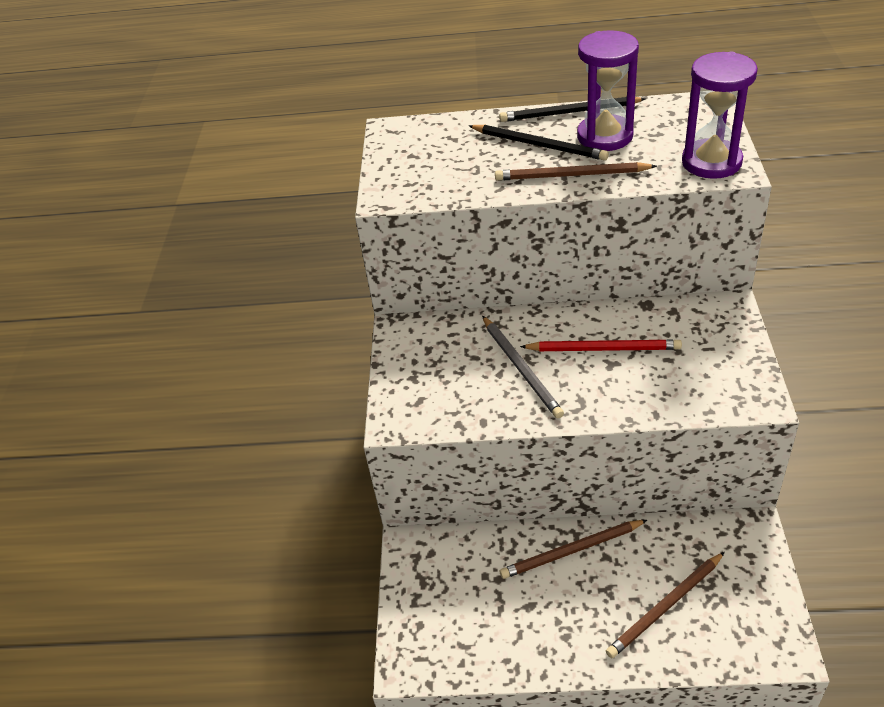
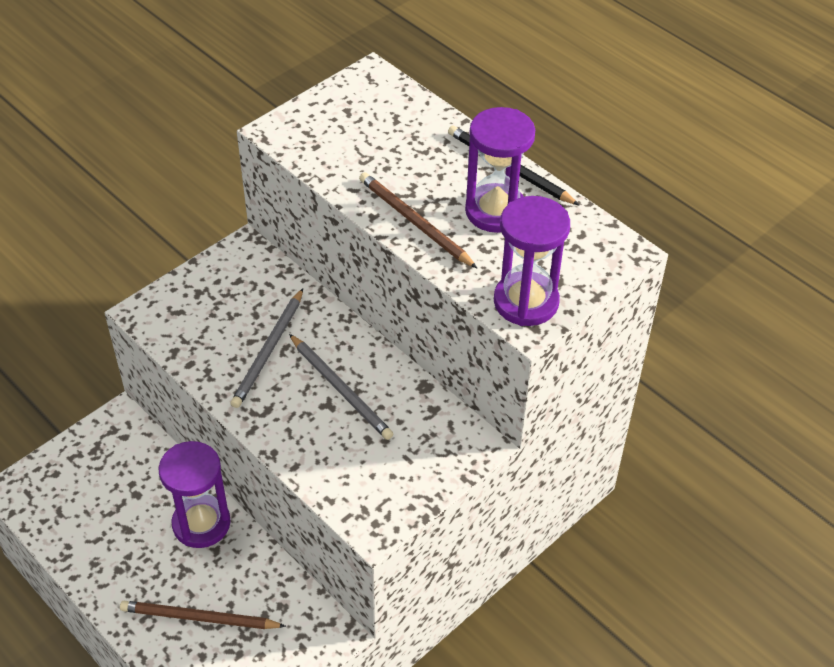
camera: 40 degrees right, 5 degrees up
(539, 145) = (439, 177): black pencil -> none
(571, 551) = (201, 523): brown pencil -> purple hourglass
(603, 349) = (341, 389): red pencil -> grey pencil

